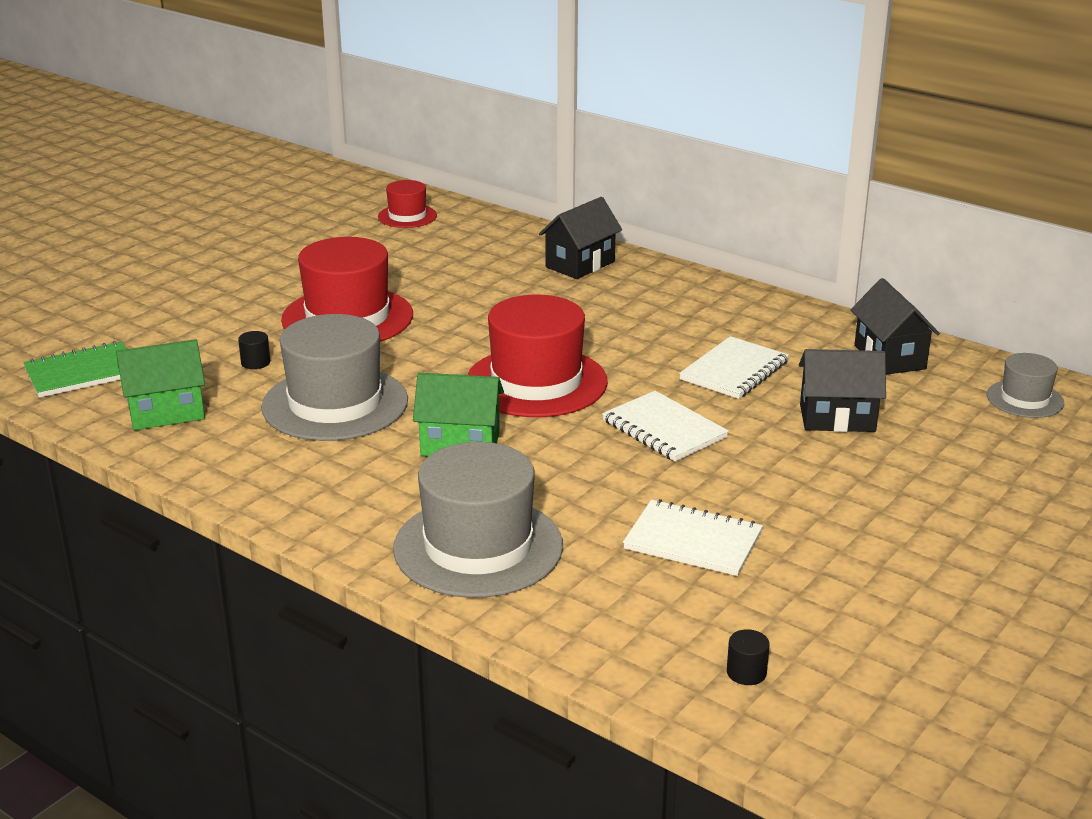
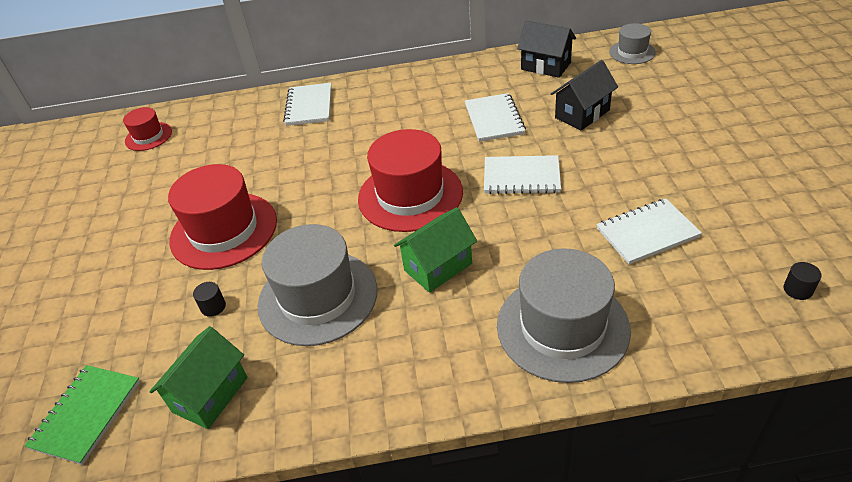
camera: 40 degrees left, 15 degrees up
(580, 264) = (309, 106): black house -> white notebook

